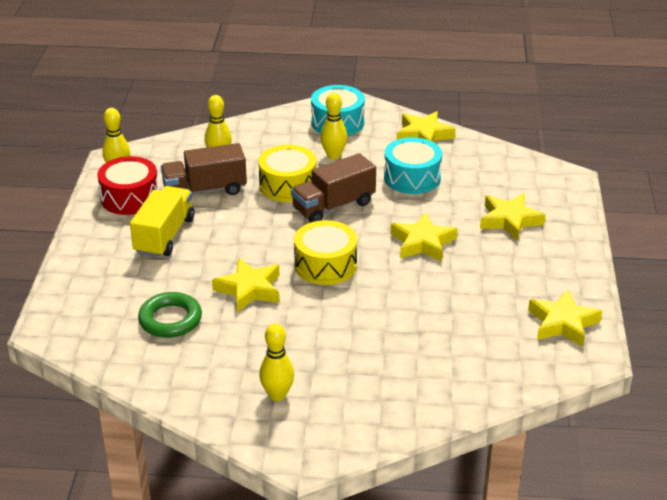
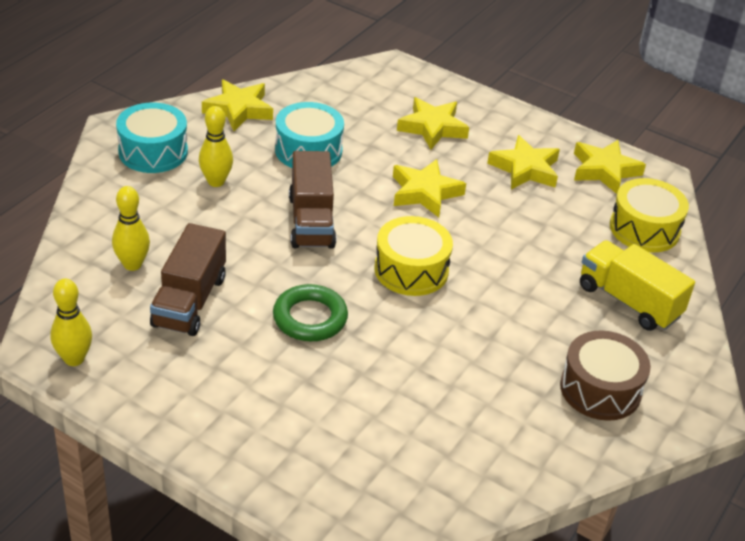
camera: 65 degrees left, 5 degrees up
(130, 198) = (145, 370): red drum -> none
(164, 236) = (254, 369): yellow truck -> yellow truck (628, 301)
(170, 319) = (421, 423): green ring -> green ring (310, 318)
(249, 289) = (411, 340): yellow star -> yellow star (525, 169)
(277, 395) = (600, 389): yellow bowling pin -> brown drum
(288, 185) = (241, 236): yellow drum -> yellow drum (644, 229)

